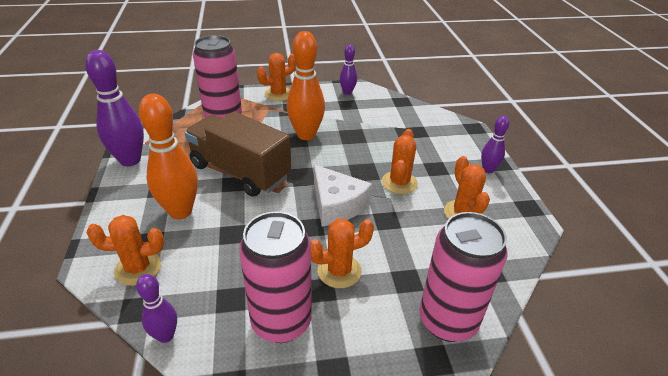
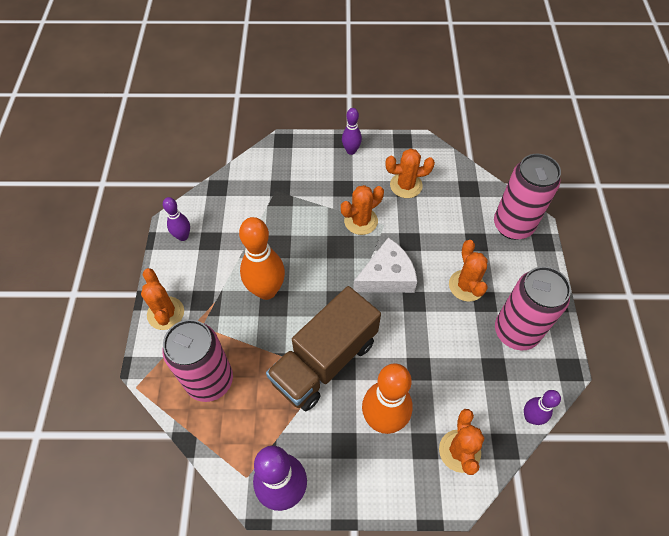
camera: 80 degrees left, 20 degrees up
(399, 183) = (361, 221): orange cactus -> orange cactus turned 60 degrees counterclockwise

